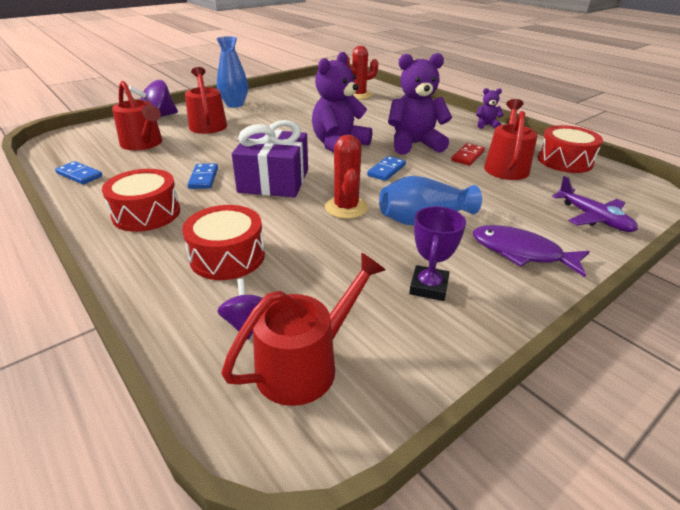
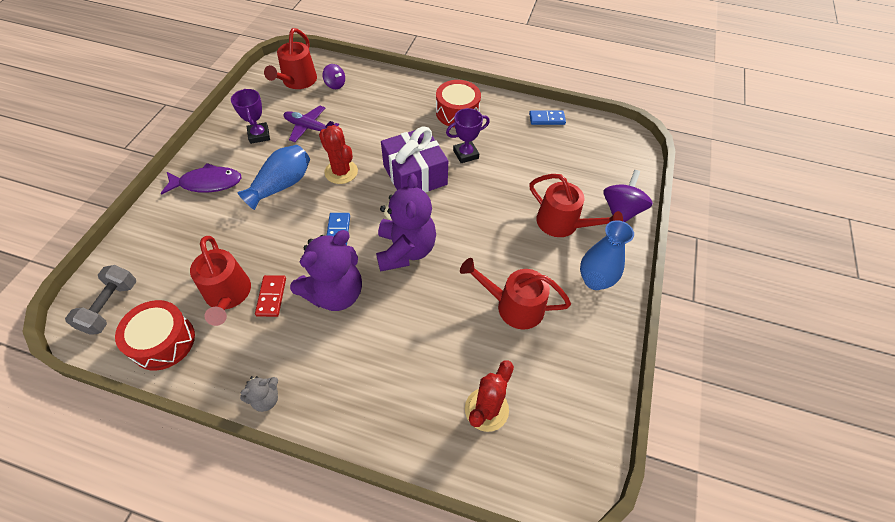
camera: 145 degrees right, 20 degrees up
(143, 144) = (564, 168): red watering can -> red watering can (514, 306)
(203, 178) = (466, 154): blue domino -> purple trophy
(227, 256) = (378, 108): red drum -> none
(486, 125) = (266, 399): purple teddy bear -> grey teddy bear
(593, 218) = (149, 245): purple plane -> purple plane (309, 128)
(623, 189) = (110, 307): none -> grey dumbbell

